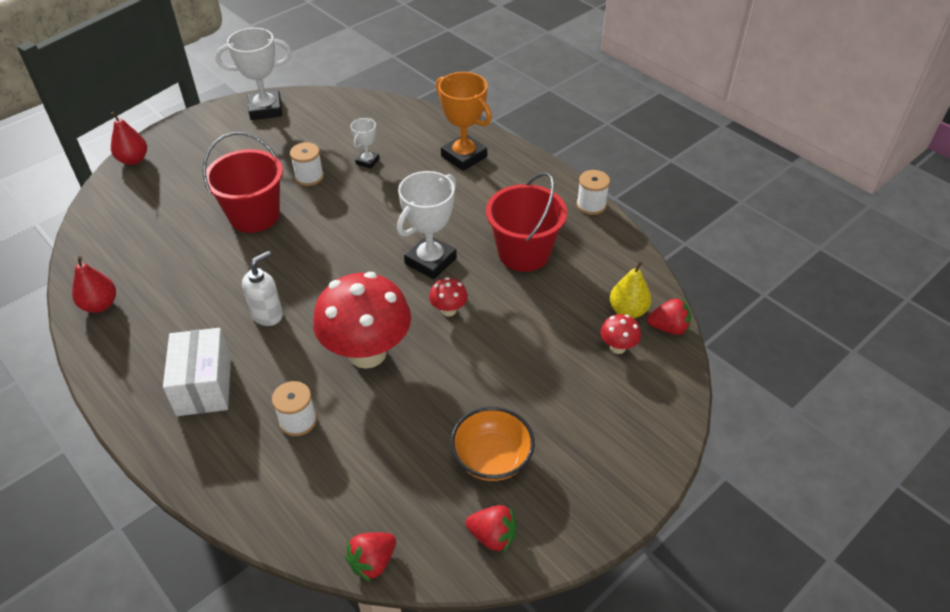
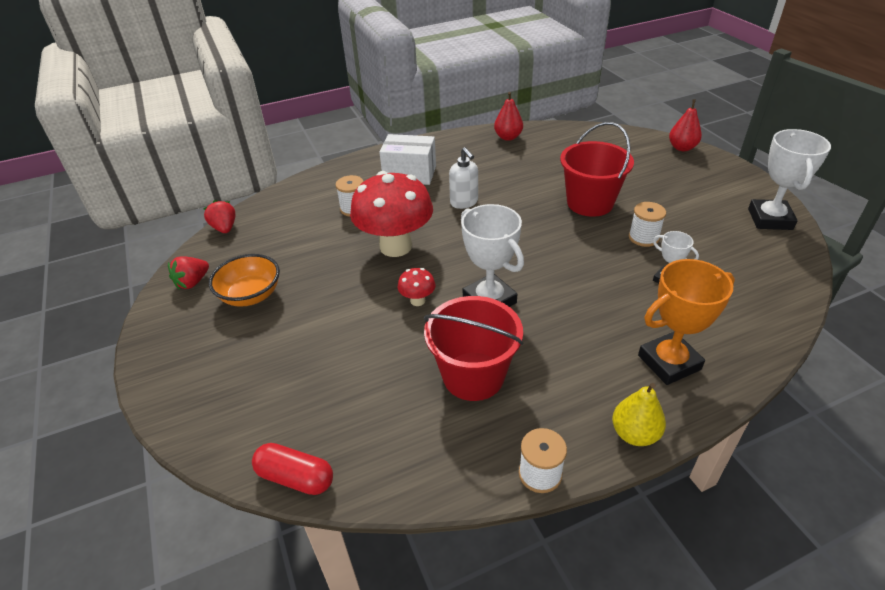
camera: 110 degrees right, 5 degrees down
(618, 347) = (300, 416): red mushroom -> none
(628, 311) = (341, 445): yellow pear -> yellow pear (634, 434)
(668, 328) = (295, 477): red strawberry -> red capsule

